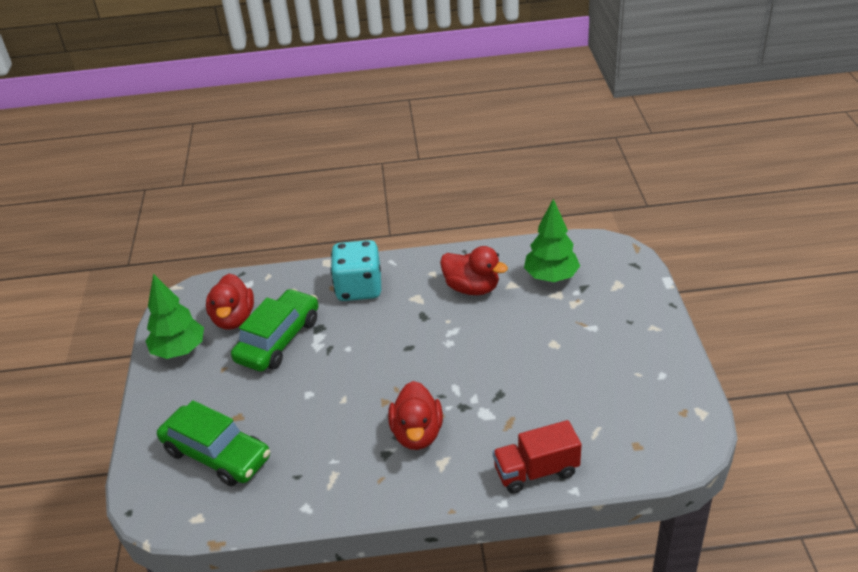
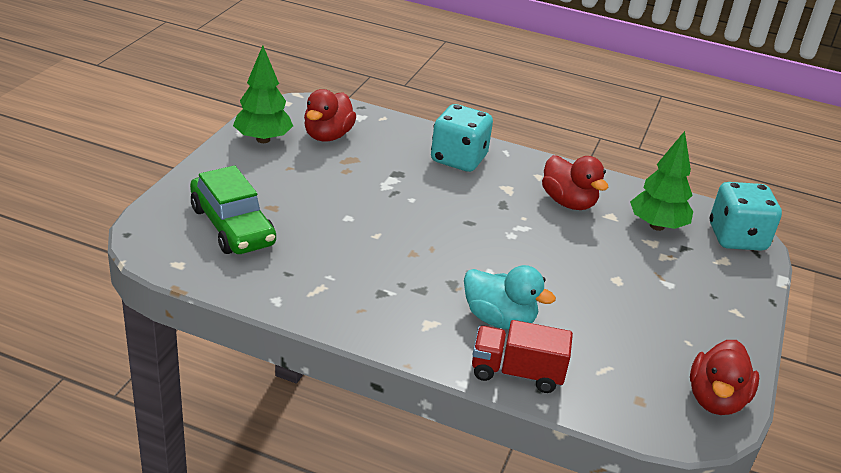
camera: 20 degrees right, 5 degrees down
(278, 340) = (354, 167): green car -> none
(417, 433) = (423, 291): red duck -> red duck (716, 399)
(492, 428) = (499, 319): none -> turquoise duck
(614, 258) = (736, 238): none -> turquoise dice

